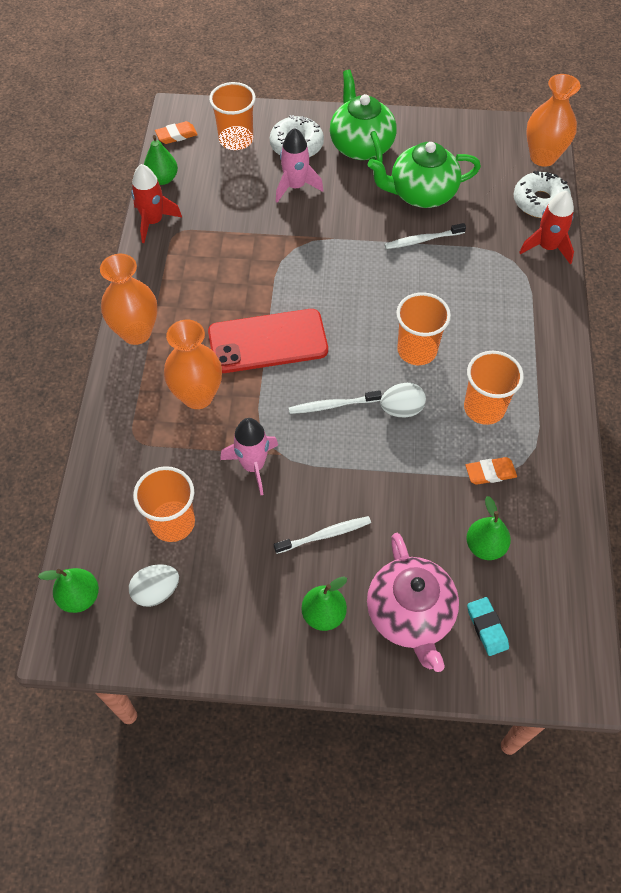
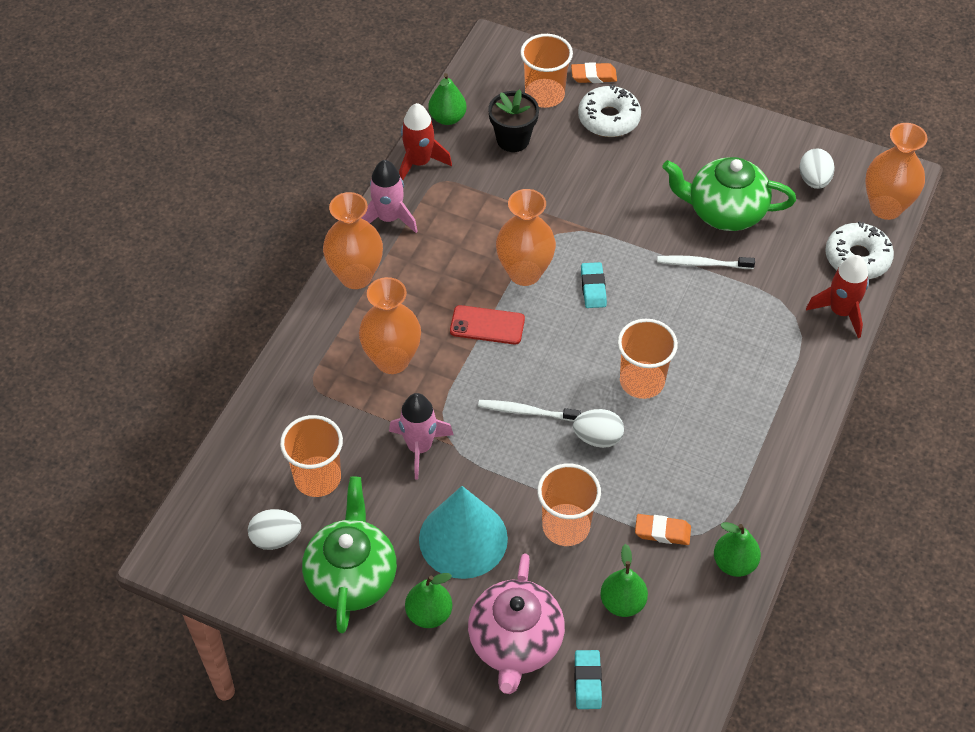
camera: 20 degrees right, 5 degrees down
(80, 597) = (202, 520): green pear -> green pear (734, 563)
(176, 135) = (482, 73): orange eraser -> orange eraser (593, 76)
(225, 182) = (513, 139): none -> black flower pot
(268, 341) = (487, 325): red phone -> red phone, size x0.56
(281, 288) = (524, 273): none -> orange vase
(295, 186) = (587, 165): pink rocket -> pink rocket (389, 218)
(325, 535) = (463, 538): white toothbrush -> turquoise cone
(343, 284) = (593, 288): none -> turquoise eraser
(361, 145) = (681, 138): green teapot -> green teapot (352, 577)
(479, 151) = (814, 180): none -> white egg
(484, 408) = (687, 464): orange cup -> orange cup (566, 526)

